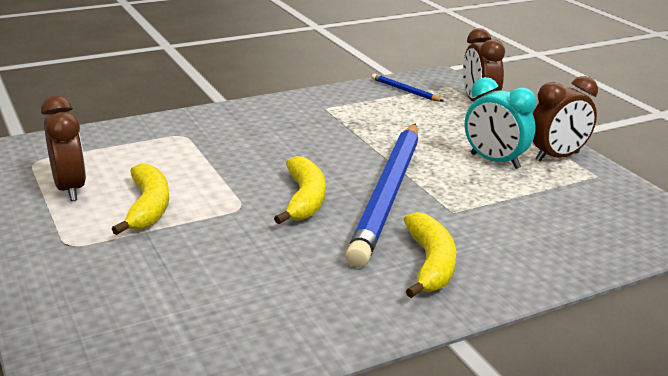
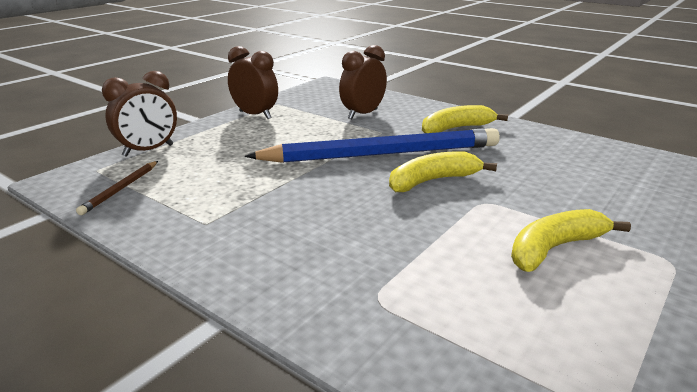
camera: 115 degrees left, 0 degrees up
(70, 189) = (608, 323): brown clock -> brown clock (363, 114)
(405, 90) = (121, 189): blue pencil -> brown pencil
(495, 161) = (282, 130): turquoise clock -> none

